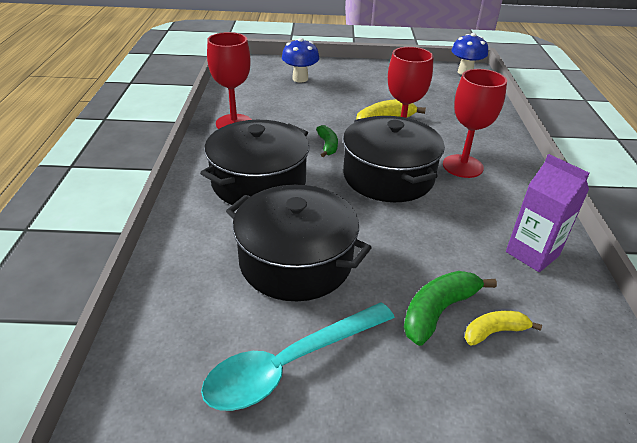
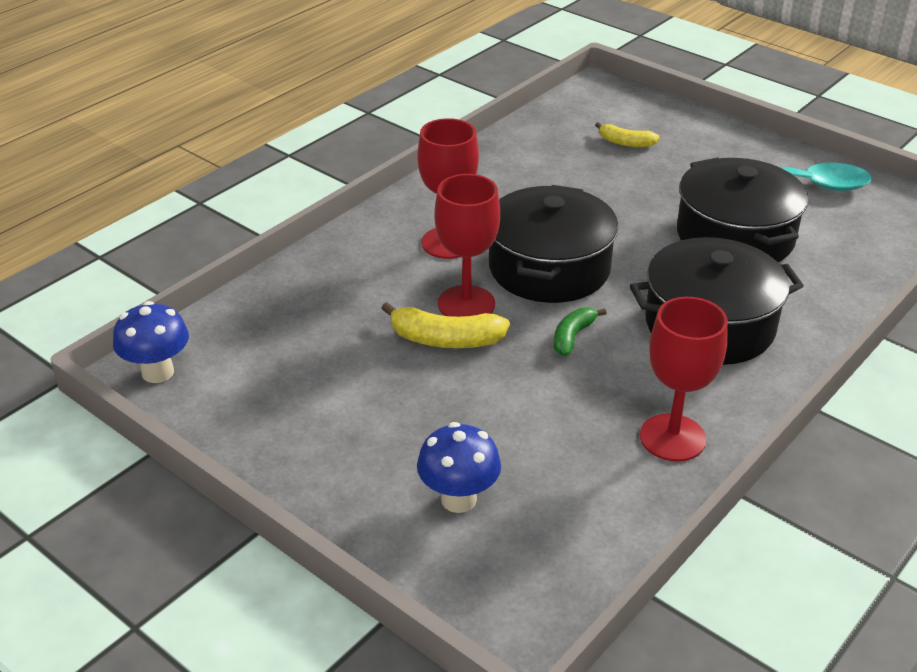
camera: 140 degrees left, 0 degrees up
(438, 311) = (651, 165): green banana -> none
(532, 254) = (518, 161): purple carton -> none

